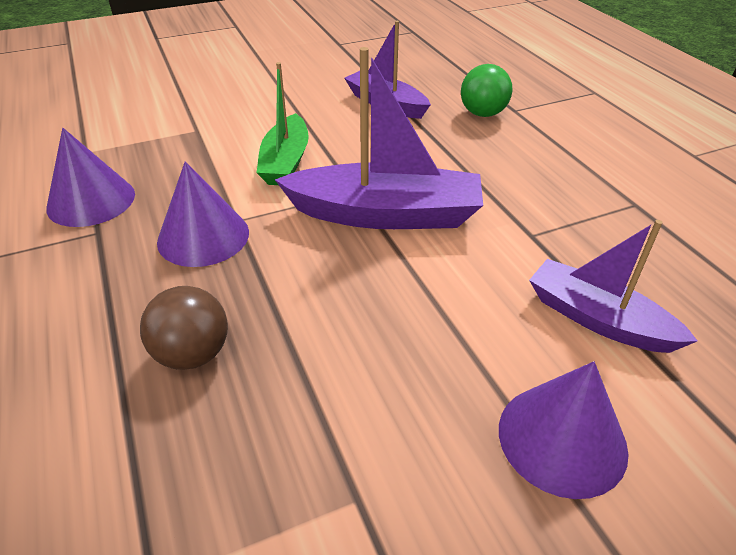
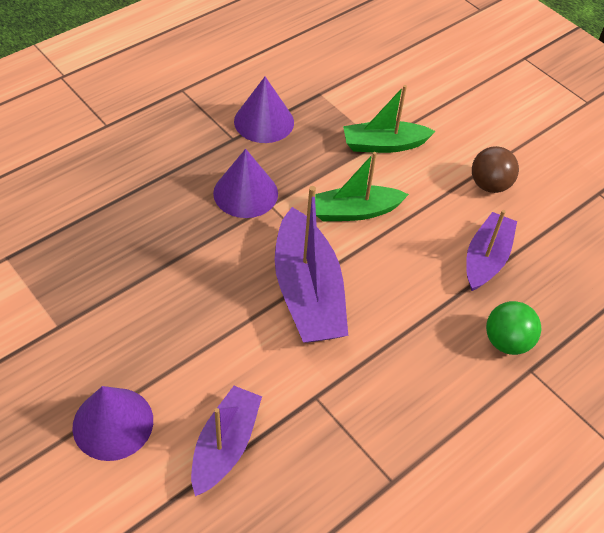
camera: 70 degrees right, 10 degrees up
(193, 354) = (140, 225): brown ball -> brown ball (489, 185)
(203, 127) = (384, 145): none -> green boat

